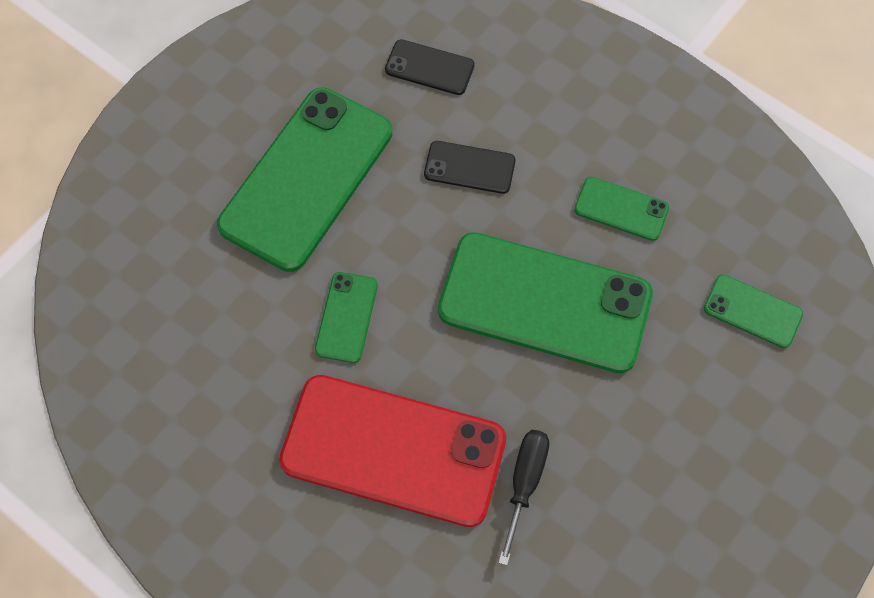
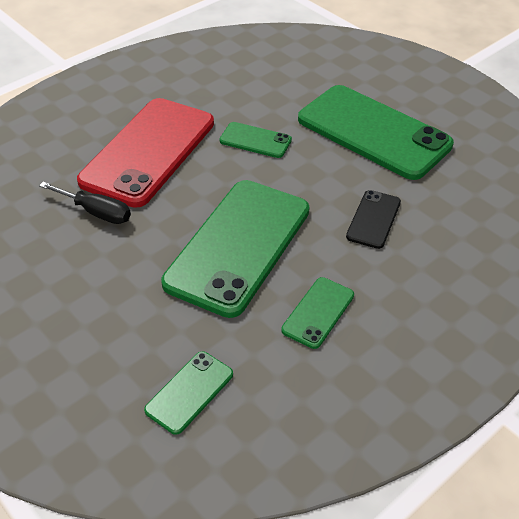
camera: 100 degrees right, 20 degrees down
(429, 68) = (476, 208): black phone -> none

